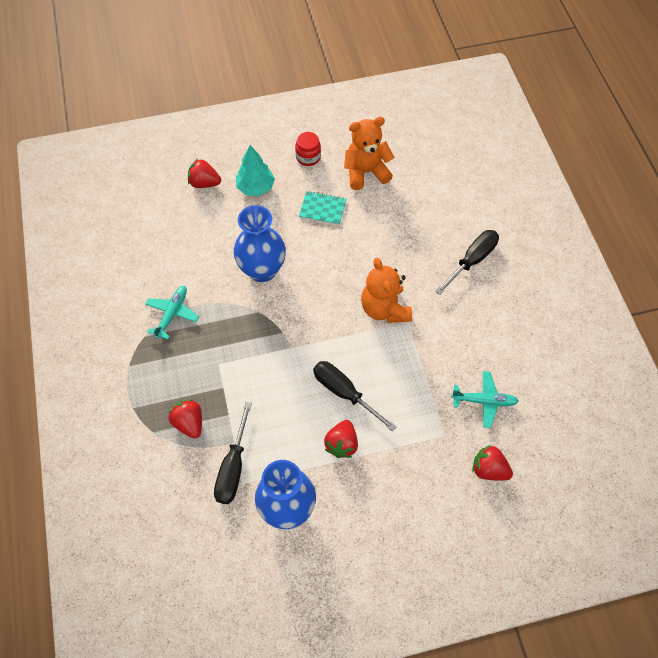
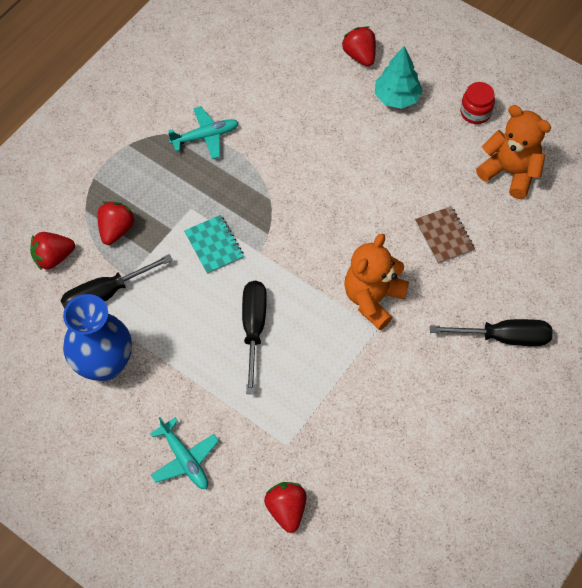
camera: 50 degrees right, 0 degrees up
(262, 270) = (315, 169): blue vase -> none
(322, 209) = (429, 167): turquoise notebook -> turquoise notebook (214, 245)
(341, 444) = (201, 363): red strawberry -> red strawberry (53, 257)
(377, 238) = (444, 236): none -> brown notebook
(484, 401) = (355, 456): turquoise plane -> turquoise plane (184, 459)

